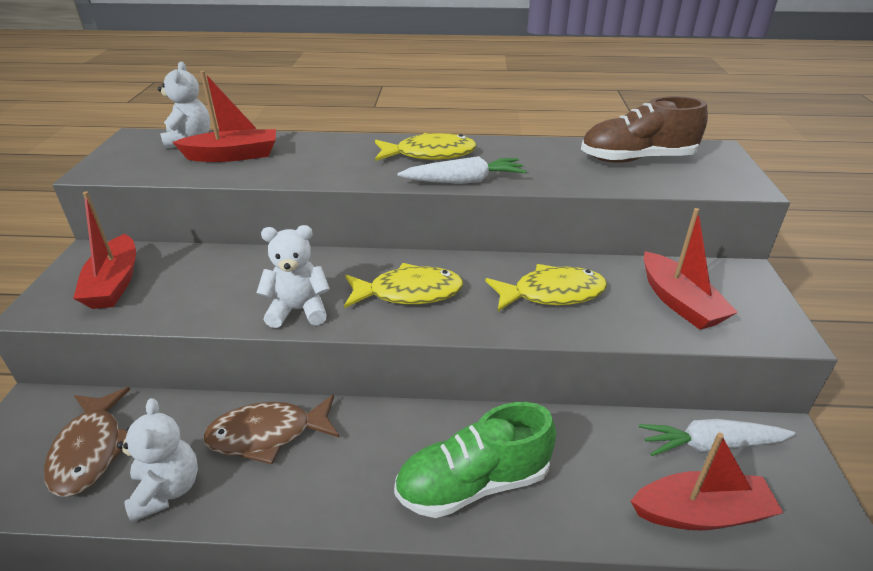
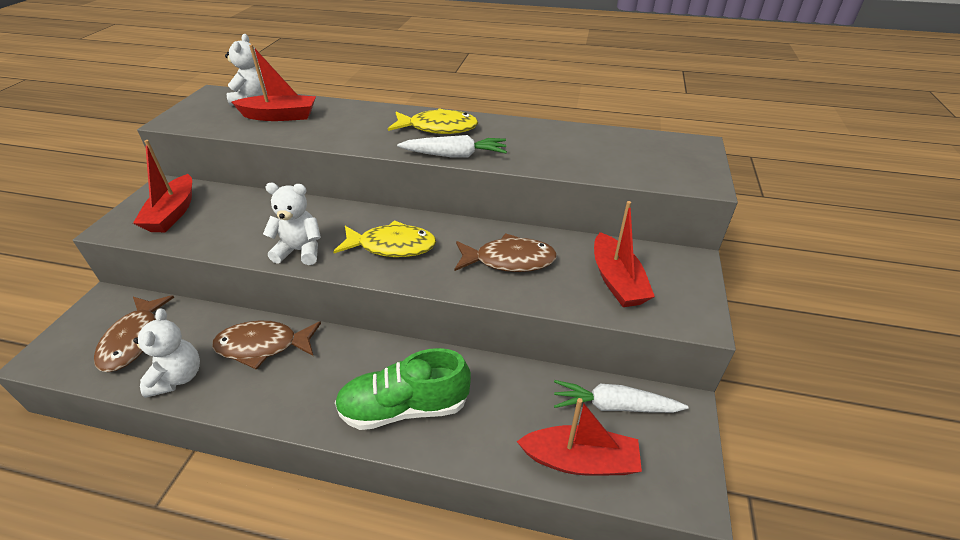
camera: 10 degrees right, 5 degrees up
(552, 294) = (509, 260): yellow fish -> brown fish
(637, 159) = (617, 148): brown shoe -> none

